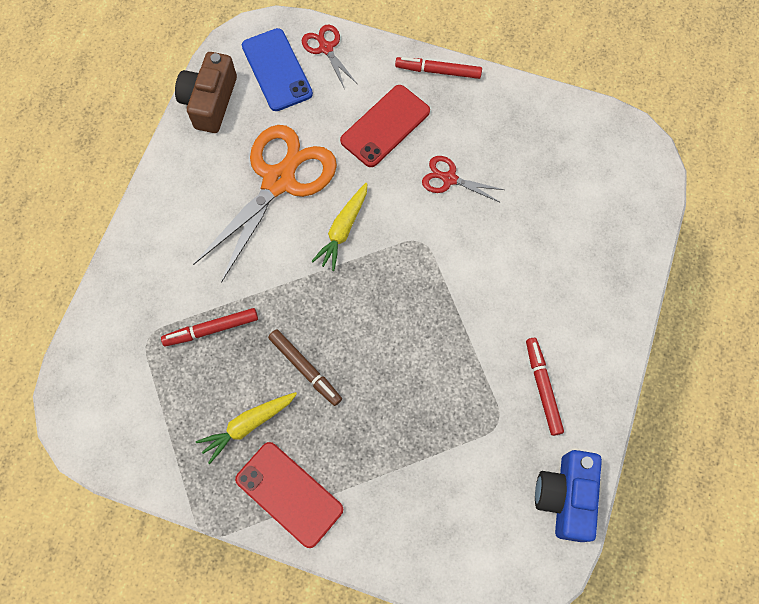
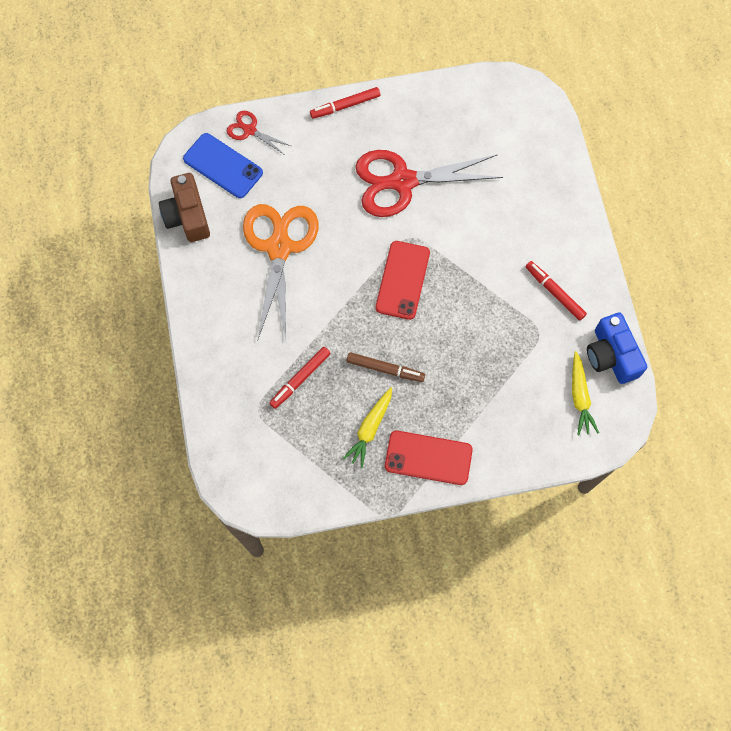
camera: 30 degrees left, 0 degrees up
(343, 230) = (349, 258): yellow carrot -> yellow carrot (579, 397)
(385, 126) = (332, 167): red phone -> red phone (402, 280)
(449, 179) = (403, 181): red scissors -> red scissors, size x2.14

